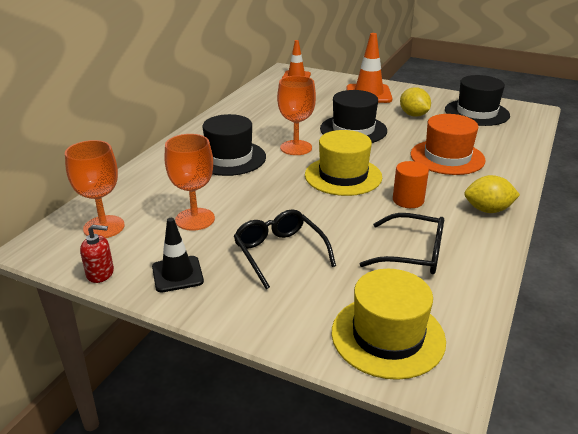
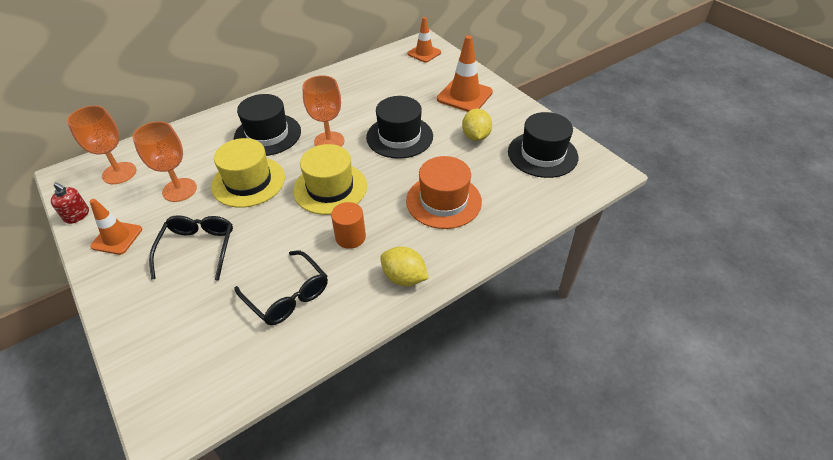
camera: 30 degrees right, 15 degrees up
(177, 274) = (117, 238): black traffic cone -> orange traffic cone
(388, 336) = (180, 364): yellow hat -> yellow hat (248, 182)

